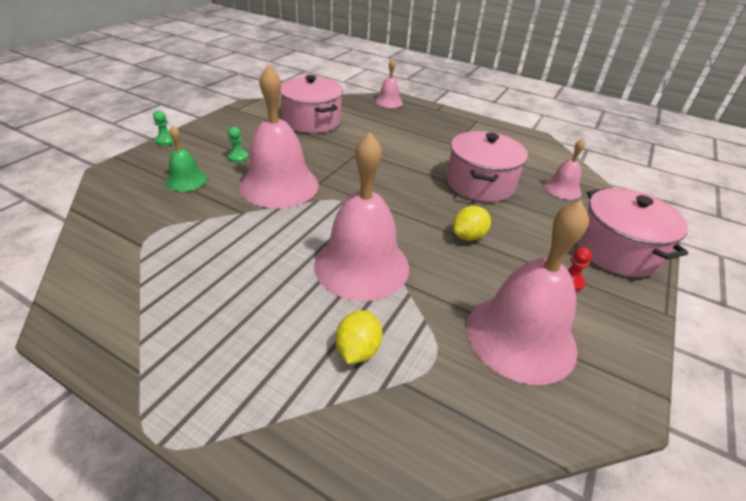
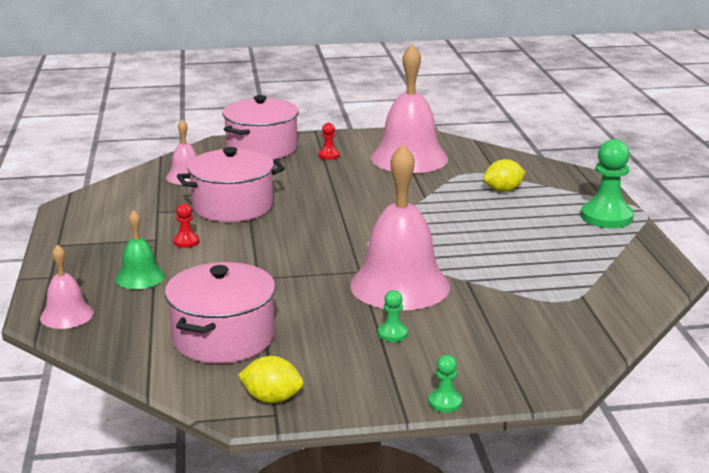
camera: 125 degrees left, 15 degrees down
(186, 180) = (482, 334): green bell -> green bell (140, 277)
(196, 383) = (606, 217): none -> green pawn
(361, 265) = (435, 213): pink bell -> none
(437, 150) = (186, 242): none -> red pawn
(468, 236) = (331, 191): yellow lemon -> yellow lemon (272, 399)

